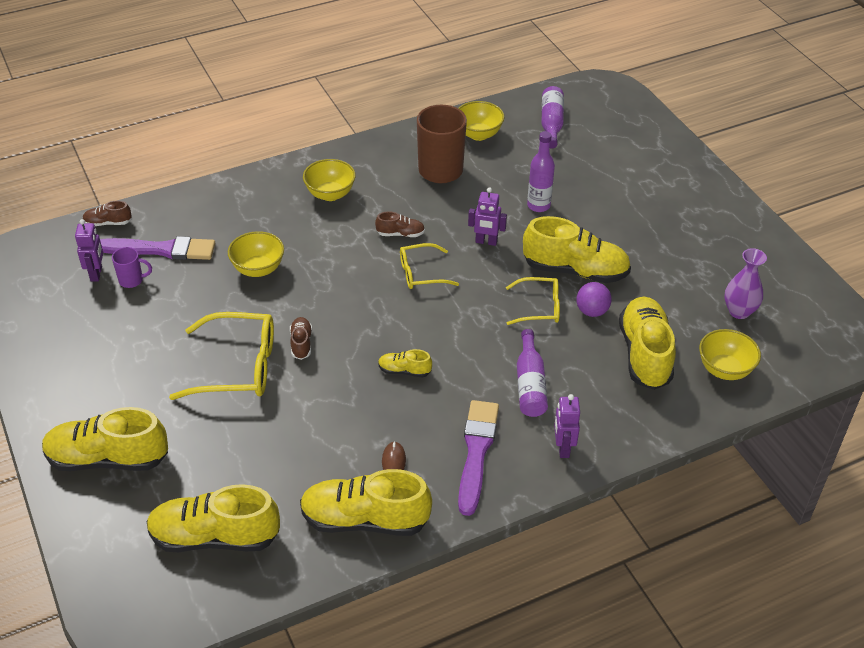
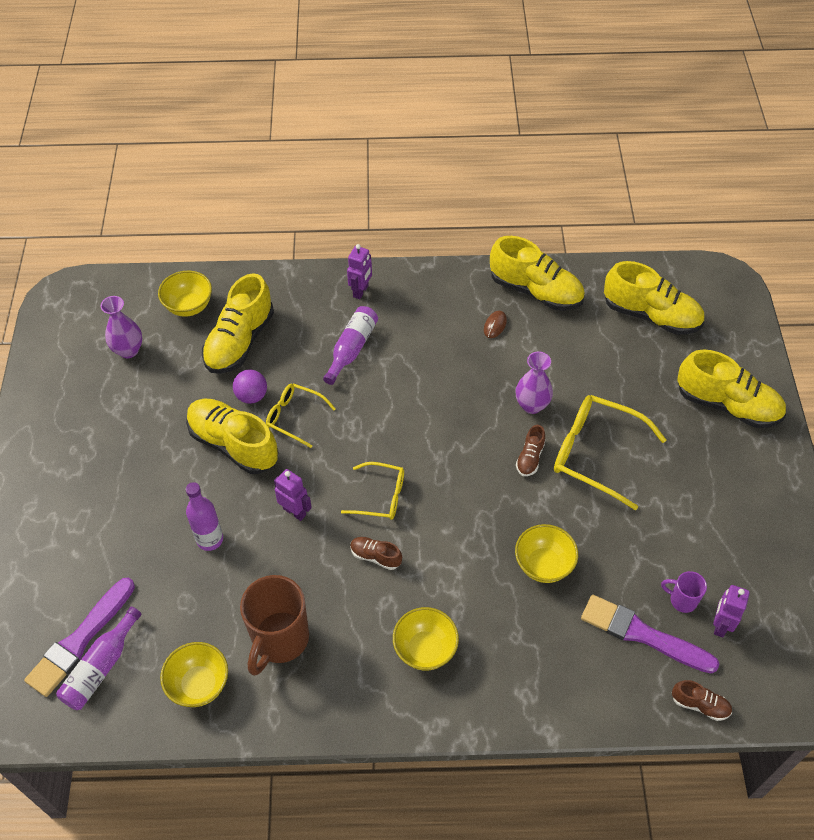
camera: 155 degrees left, 10 degrees up
(318, 390) = (531, 405): none -> purple vase
(404, 371) = (449, 397): yellow shoe -> none
(476, 452) = (428, 310): purple brush -> purple brush (80, 640)

